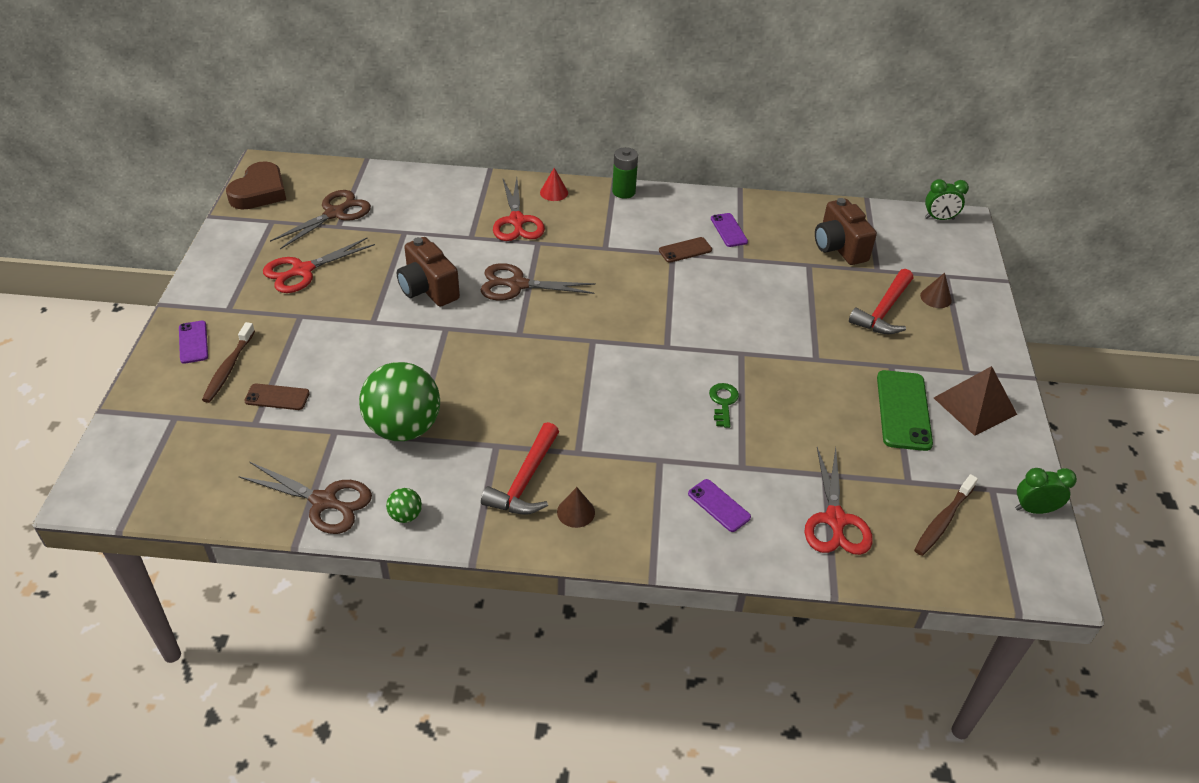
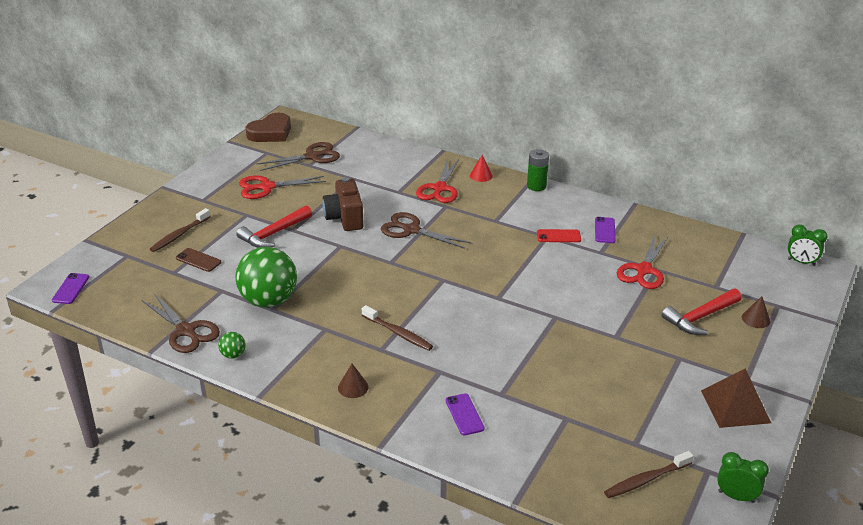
camera: 25 degrees right, 10 degrees down
(193, 342) = (168, 214): purple phone -> purple phone (71, 289)
(525, 481) = (330, 357): red hammer -> red hammer (274, 234)
(584, 425) = (398, 333): none -> brown toothbrush
(685, 250) = (558, 236): brown phone -> red phone
(723, 402) = (517, 346): green key -> none
(835, 520) = (552, 452): red scissors -> red scissors (643, 270)
(839, 247) = (692, 263): brown camera -> none
(903, 410) = (667, 392): green phone -> none

